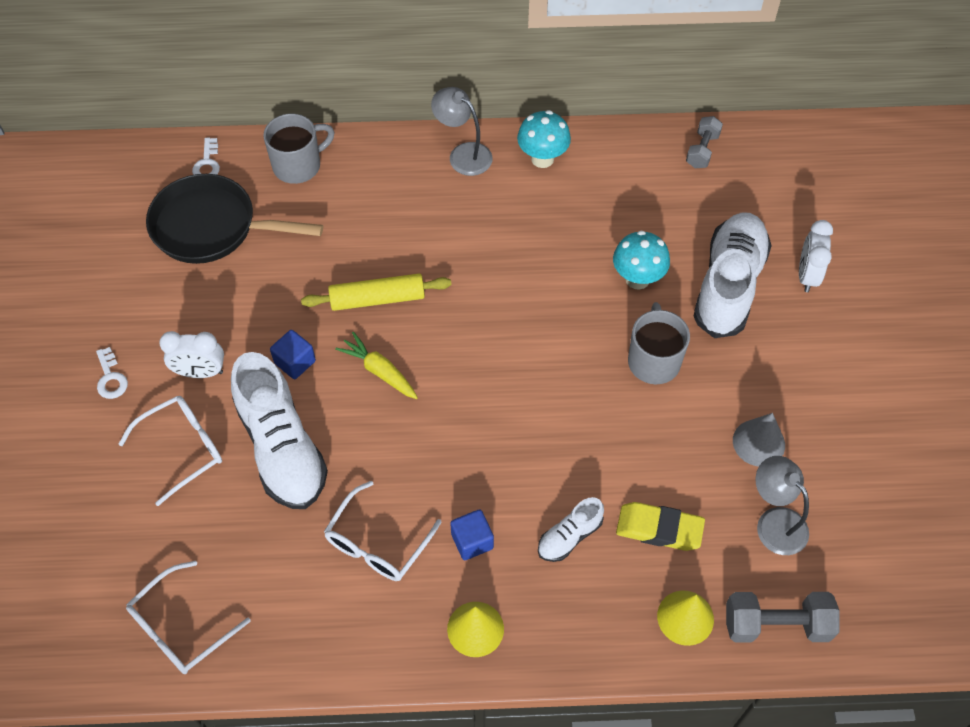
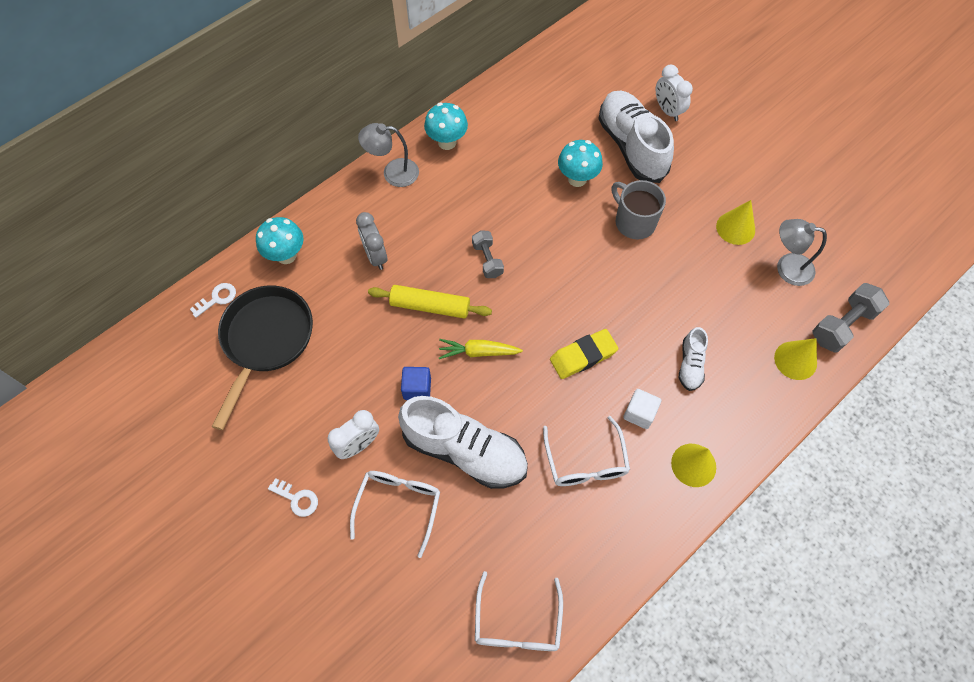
camera: 40 degrees left, 5 degrees up
(207, 163) = (217, 298): white key -> white key turned 90 degrees counterclockwise
(212, 227) = (266, 340): black pan -> black pan turned 135 degrees clockwise
(298, 165) = (286, 255): grey mug -> turquoise mushroom
(373, 219) = (375, 256): none -> grey clock
(377, 298) = (430, 306): yellow rolling pin -> yellow rolling pin turned 60 degrees clockwise
(472, 541) = (639, 413): blue cube -> white cube
(659, 529) = (733, 320): yellow eraser -> yellow eraser (583, 356)
(702, 150) = (538, 74): grey dumbbell -> grey dumbbell (487, 260)
(758, 442) = (735, 228): grey cone -> yellow cone

